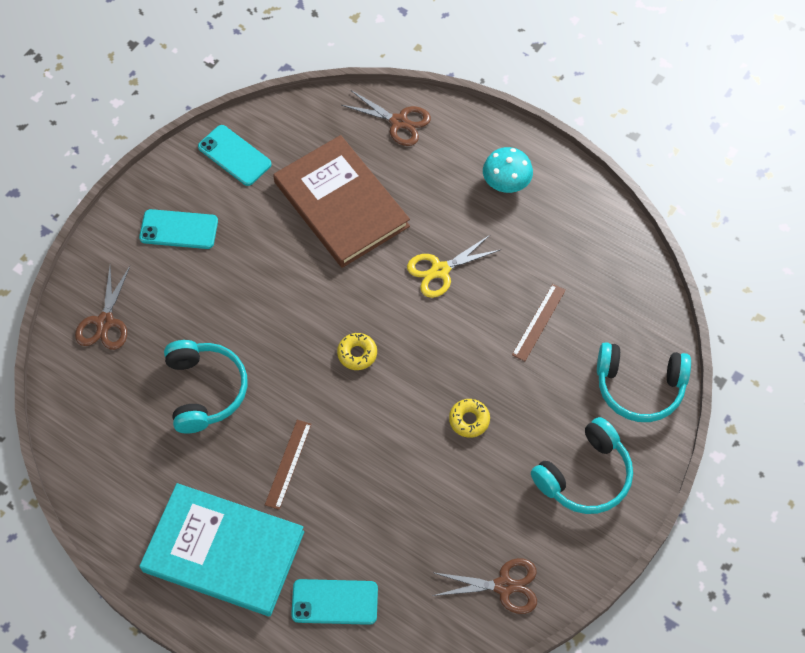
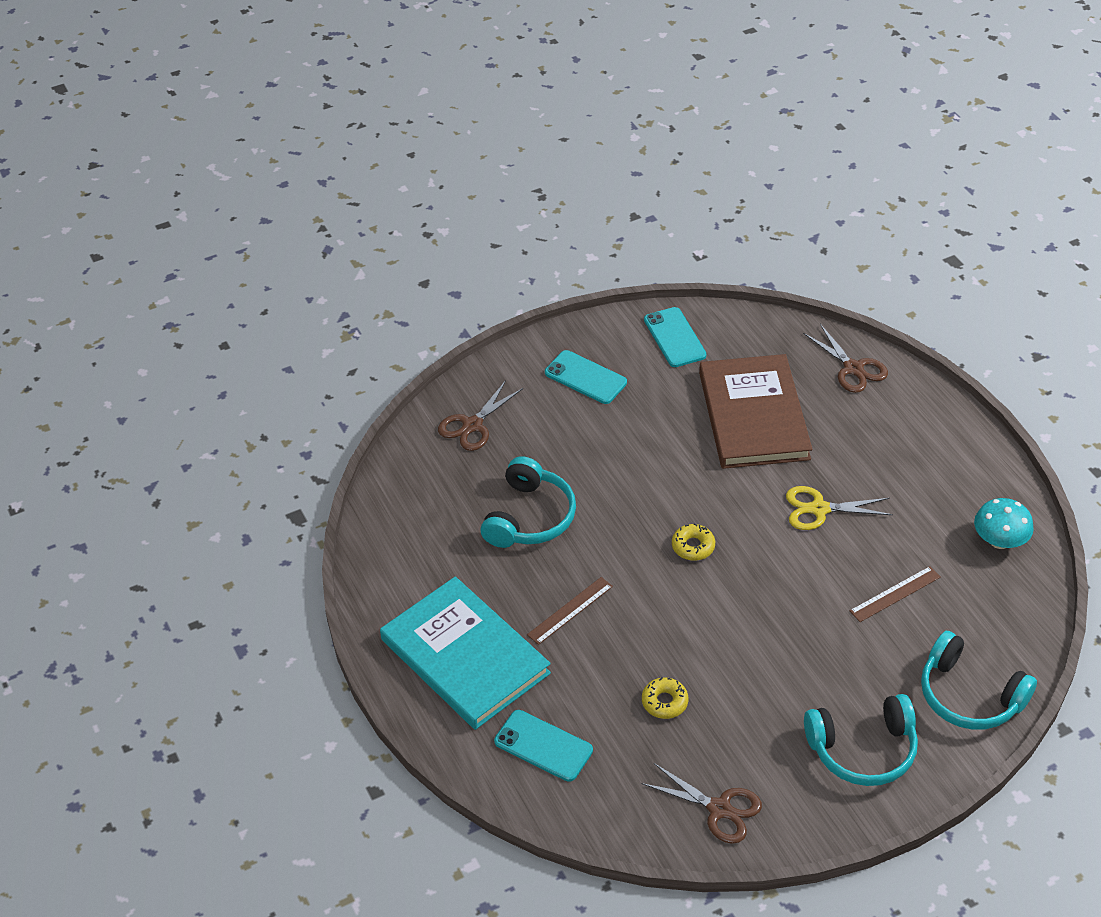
camera: 30 degrees right, 15 degrees down
(469, 420) = (771, 649): yellow donut -> yellow donut (664, 702)
(506, 182) = (933, 460): turquoise mushroom -> turquoise mushroom (999, 540)

